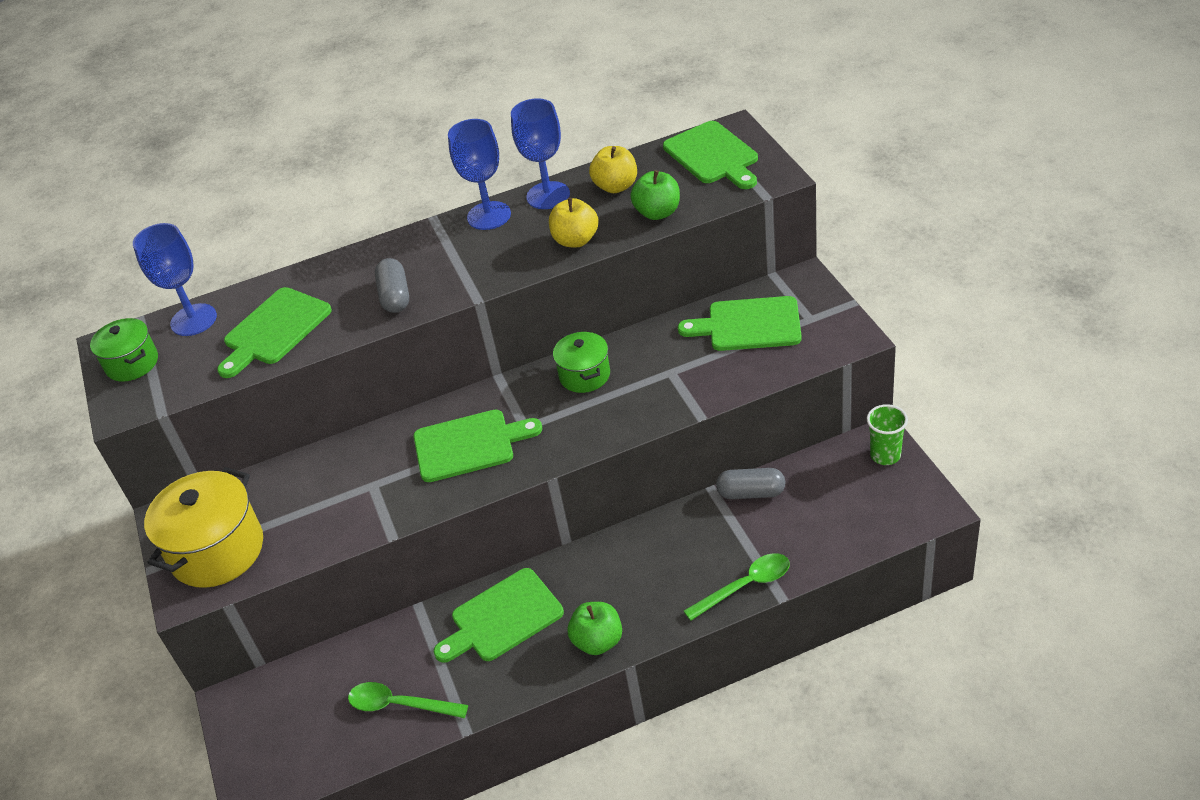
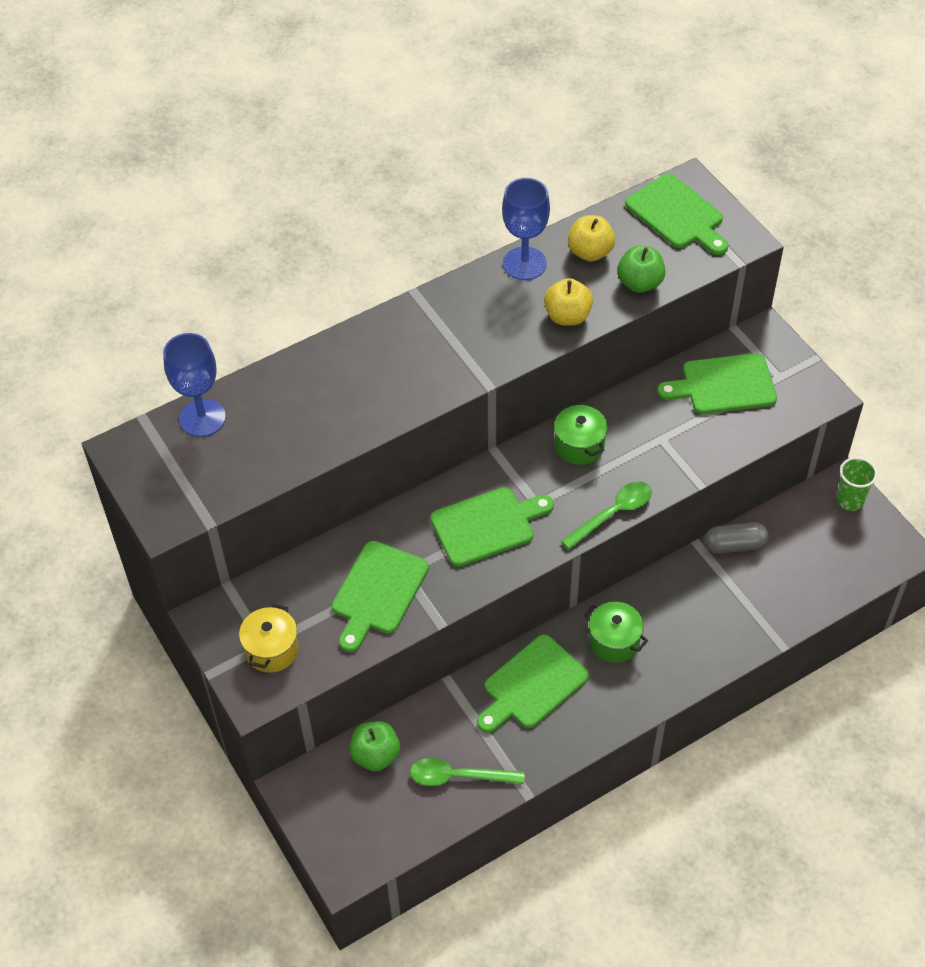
camera: 15 degrees left, 10 degrees up
(132, 363) = (156, 470): green pot -> green pot (614, 641)
(217, 550) = (271, 650): yellow pot -> yellow pot, size x0.59
(274, 330) = (293, 427): green cutting board -> green cutting board (378, 592)
(395, 296) = (404, 385): grey capsule -> none
(489, 216) = (471, 288): blue goblet -> none
(598, 641) = (627, 701): green apple -> green apple (376, 755)
(745, 586) = (748, 638): green spoon -> green spoon (613, 514)

